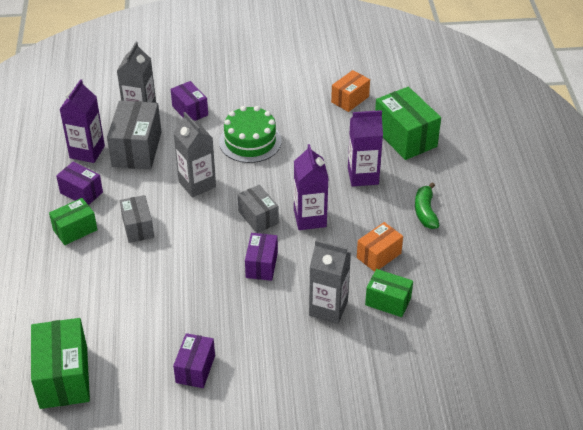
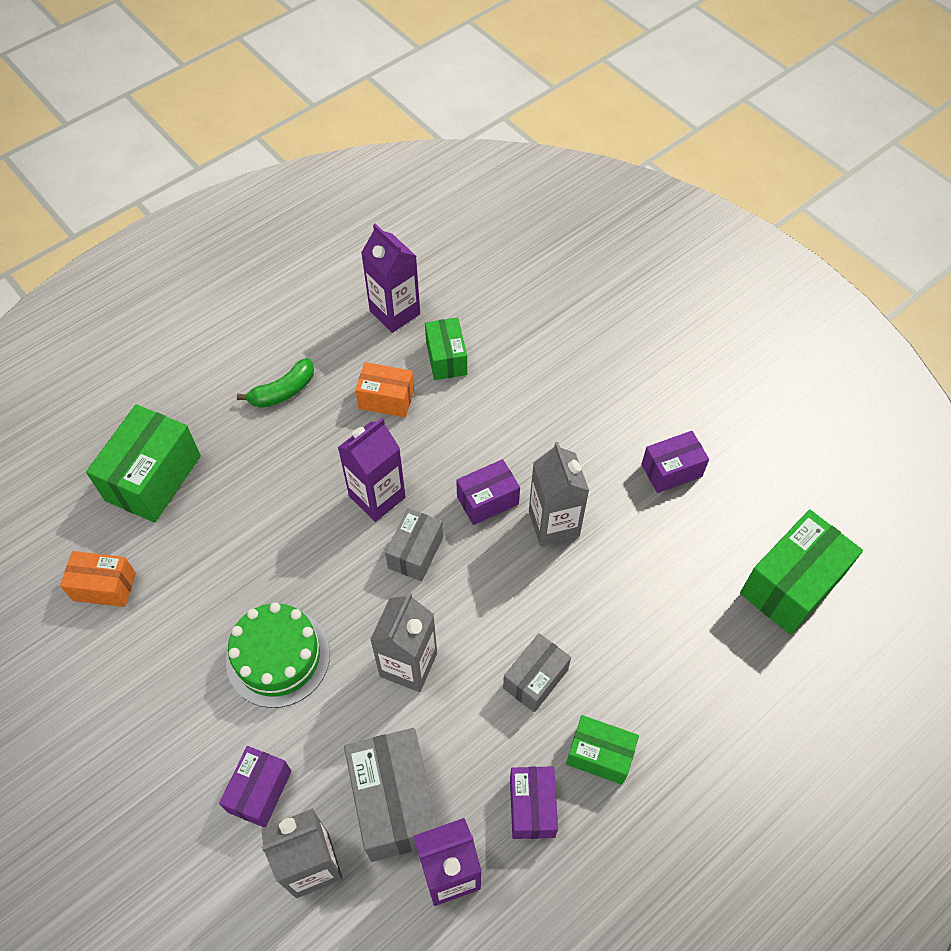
camera: 125 degrees left, 15 degrees up
(136, 149) = (395, 802): grey box -> grey box turned 75 degrees counterclockwise
(328, 308) = (498, 403): grey carton -> grey carton (553, 524)
(363, 176) = (261, 484): purple carton -> purple carton (395, 312)

